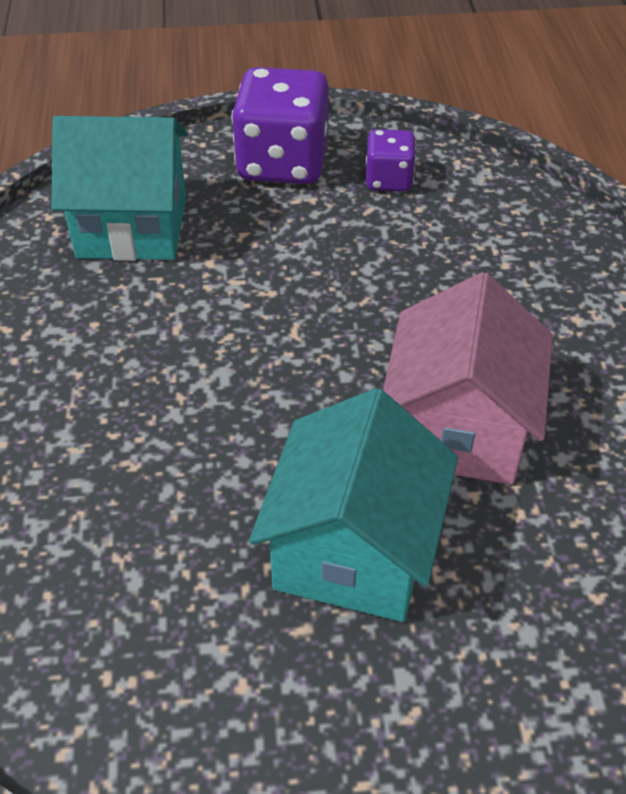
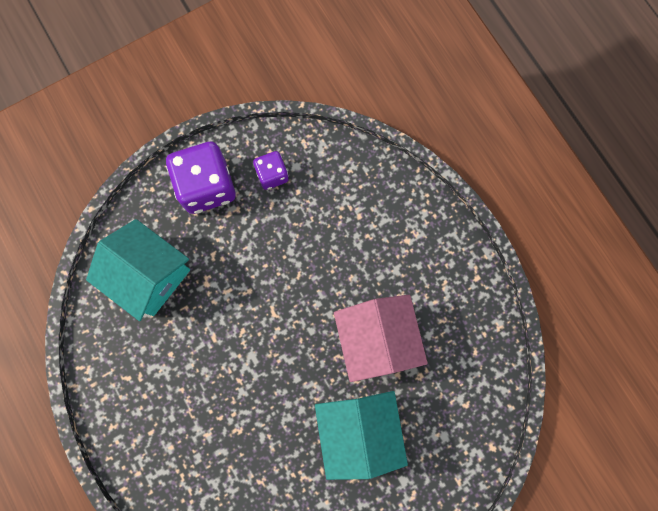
camera: 25 degrees left, 30 degrees up
(132, 226) = (150, 276): turquoise house -> turquoise house turned 60 degrees clockwise

